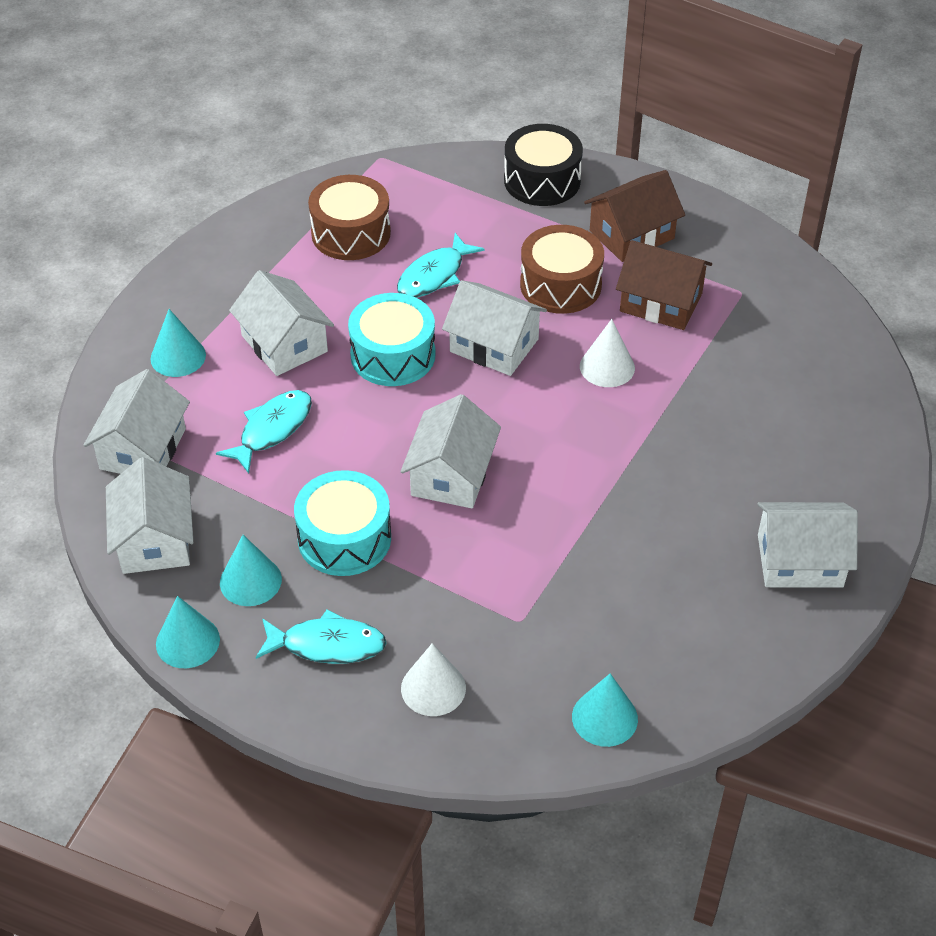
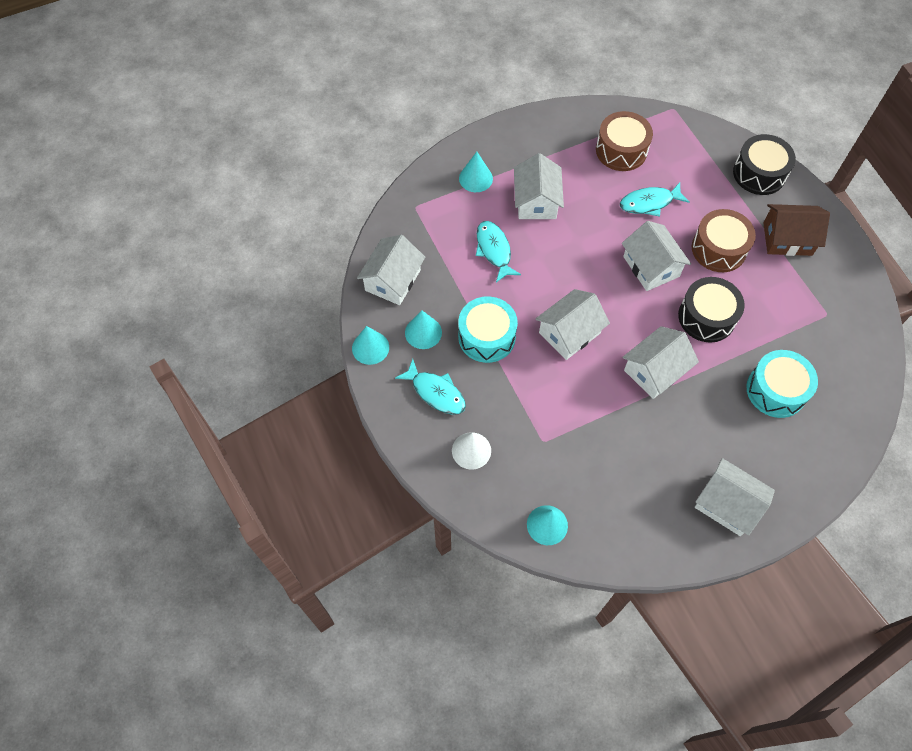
camera: 35 degrees right, 15 degrees up
(143, 449) = (421, 224): white house -> white house (655, 370)
(272, 429) = (494, 250): turquoise fish -> turquoise fish turned 90 degrees counterclockwise
(393, 355) = (590, 241): turquoise drum -> turquoise drum (776, 390)
(607, 367) = (706, 317): white cone -> black drum
(661, 302) = (771, 293): brown house -> none

